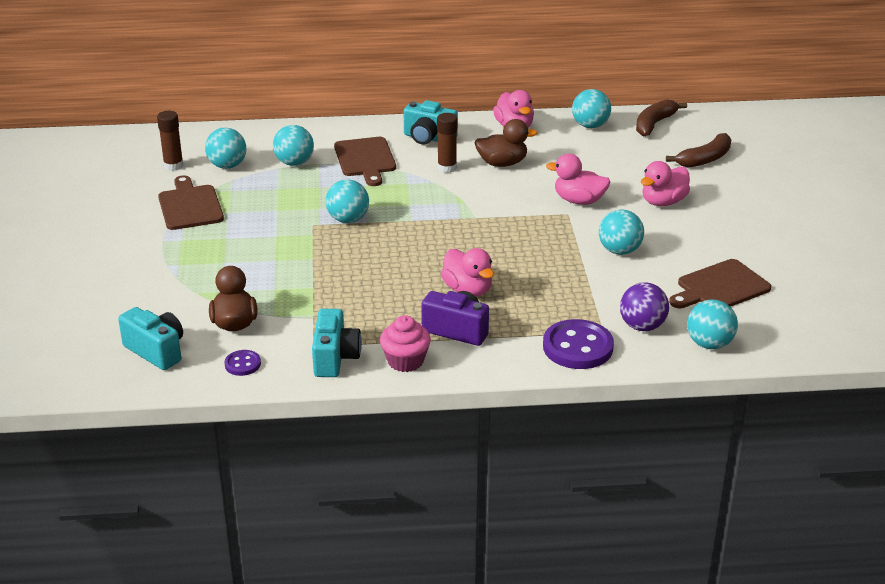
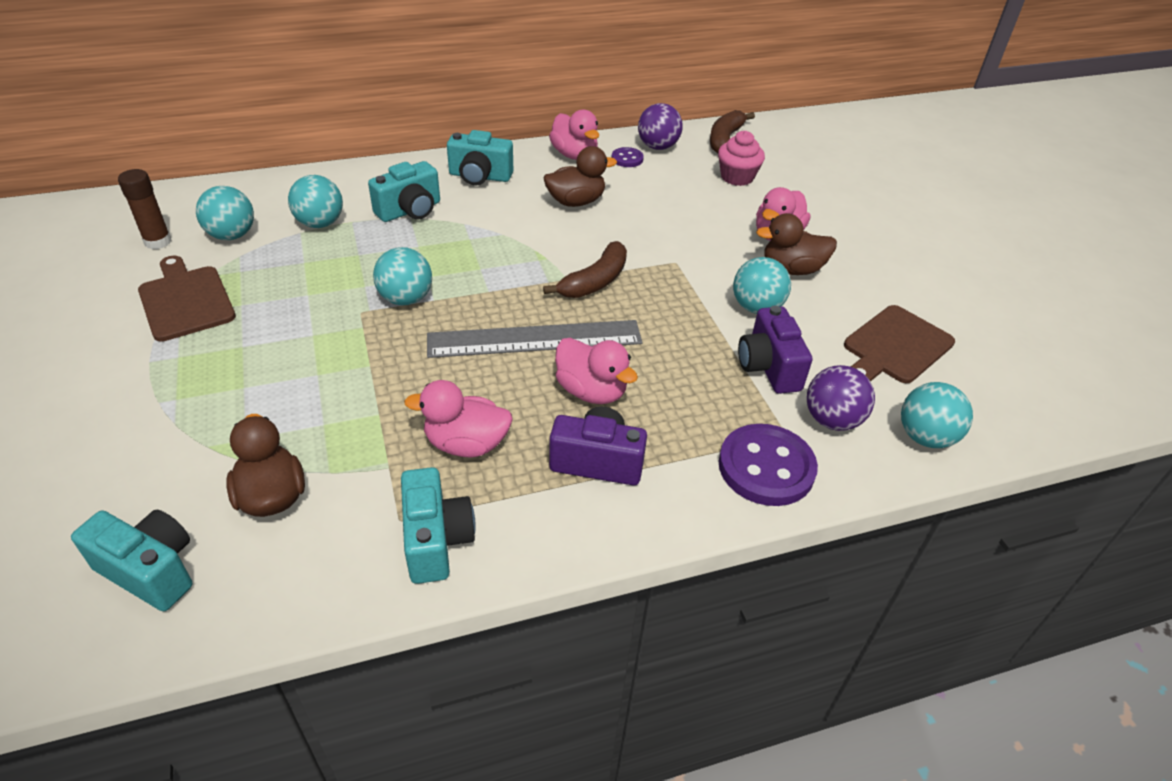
camera: 15 degrees left, 10 degrees up
(242, 364) = (295, 576): purple button -> purple button (627, 159)
(365, 159) = (410, 210): brown cutting board -> turquoise camera
(405, 361) = (541, 529): pink cupcake -> pink cupcake (737, 177)
(436, 254) = (534, 339): none -> grey ruler
(447, 168) = (512, 213): brown glue stick -> none
(579, 201) = (682, 243): pink duck -> pink duck (466, 444)
(590, 126) = (658, 147): turquoise ball -> purple ball
(610, 290) = (768, 367): none -> purple camera
(663, 227) = (791, 269): none -> brown duck
(704, 159) = (796, 177): brown banana -> brown banana (595, 281)

